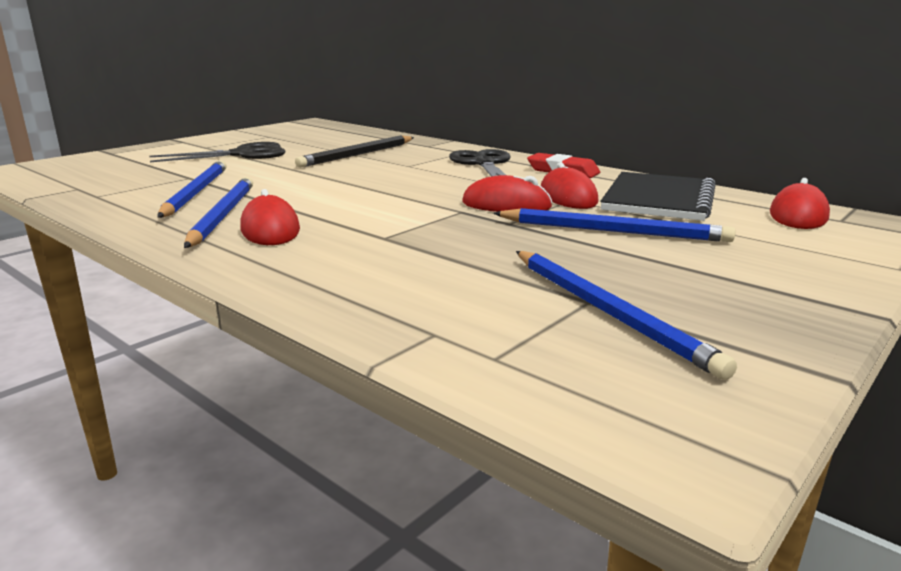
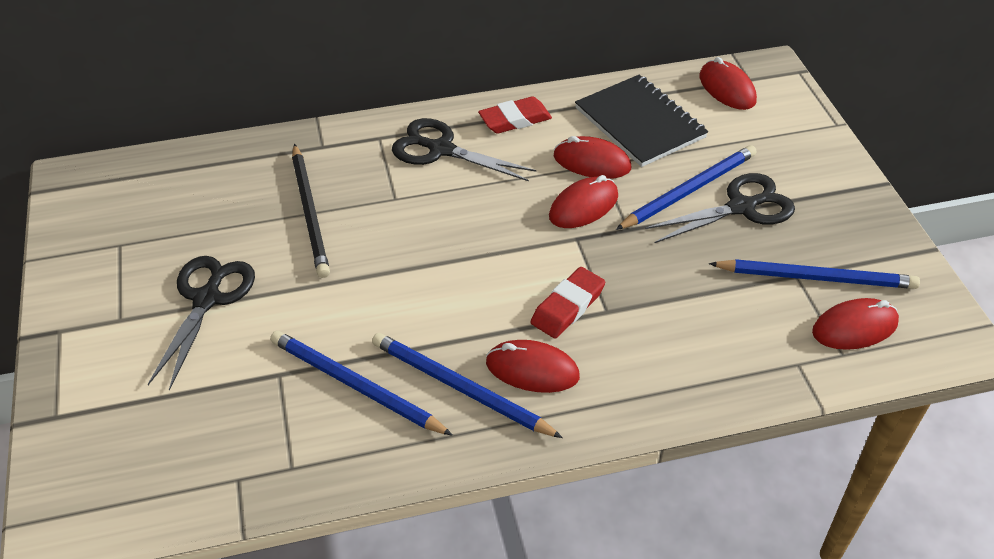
camera: 55 degrees left, 25 degrees up
(368, 224) = (567, 307): none -> red eraser
(559, 354) = (854, 328): none -> red mouse
(640, 254) = (741, 207): none -> black scissors

